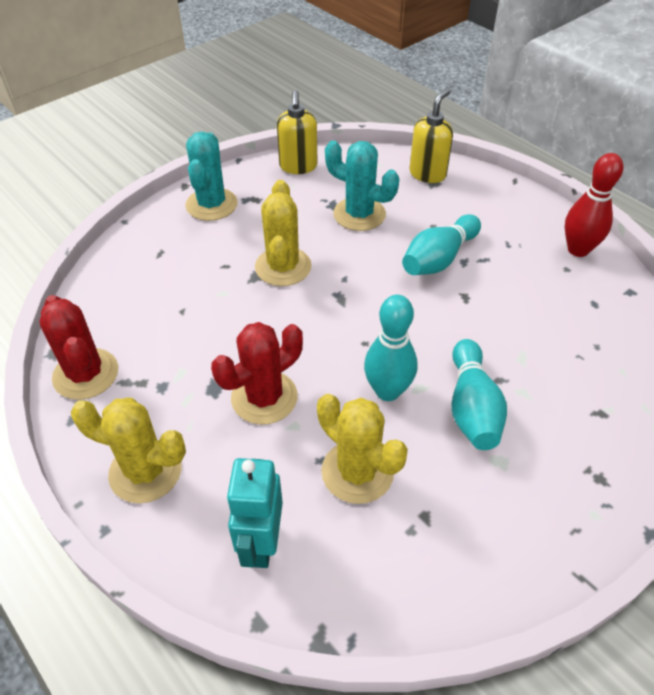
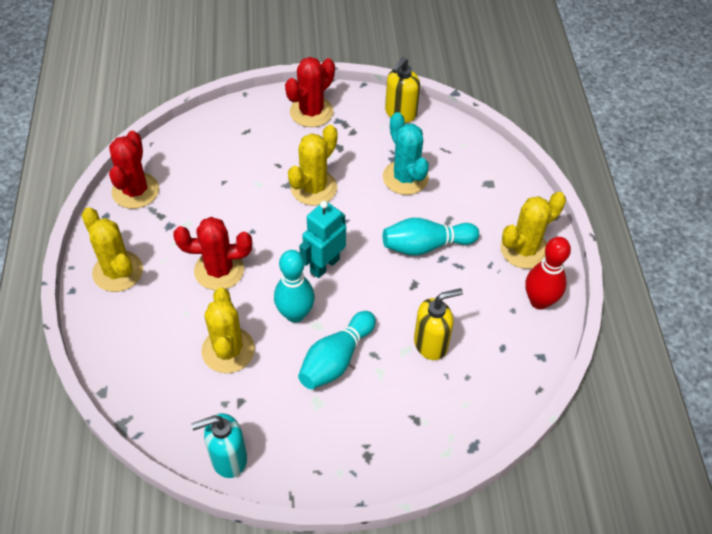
camera: 35 degrees right, 5 degrees up
(211, 204) = (311, 112): turquoise cactus -> red cactus
(261, 543) = (140, 353): turquoise robot -> turquoise robot (324, 265)
(428, 174) = (492, 173): yellow soap dispenser -> yellow soap dispenser (431, 344)
(478, 588) = (228, 459): none -> turquoise soap dispenser
(520, 217) = (524, 249): none -> yellow cactus

